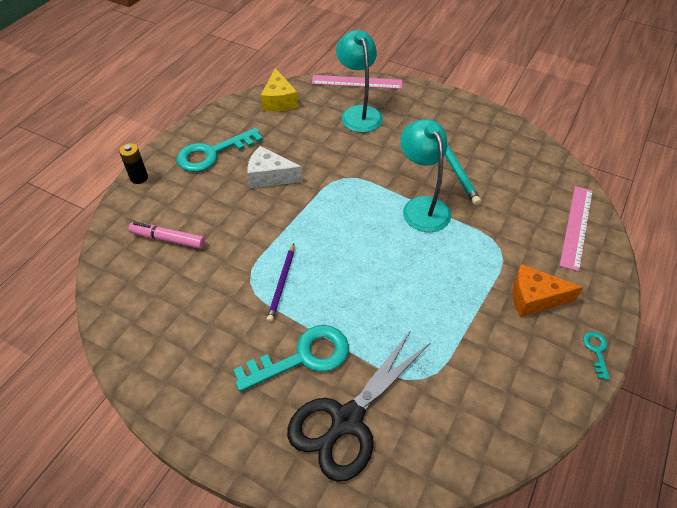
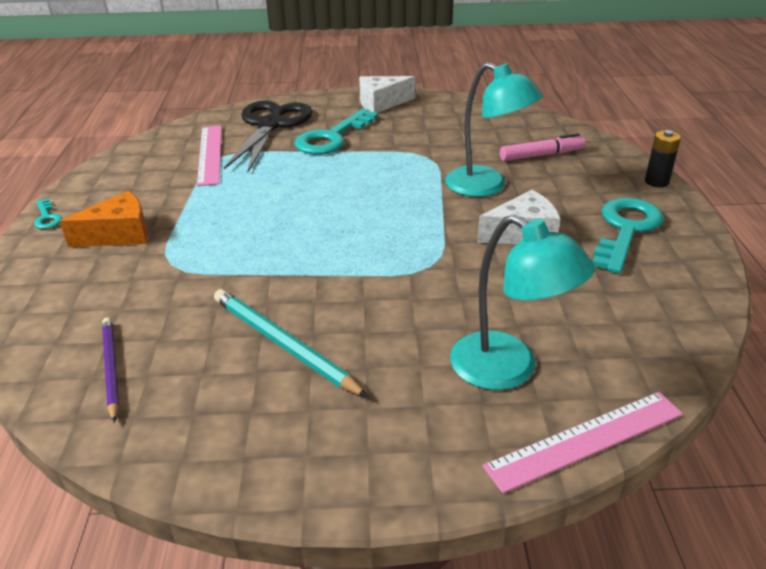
camera: 150 degrees right, 15 degrees down
(203, 405) = (381, 103): none -> white cheese
(279, 100) = (660, 334): yellow cheese -> none
(282, 283) = (396, 164): purple pencil -> purple pencil (111, 368)
(422, 206) = (297, 272): turquoise lamp -> turquoise lamp (486, 186)
(576, 226) = (58, 326): pink ruler -> pink ruler (210, 154)

